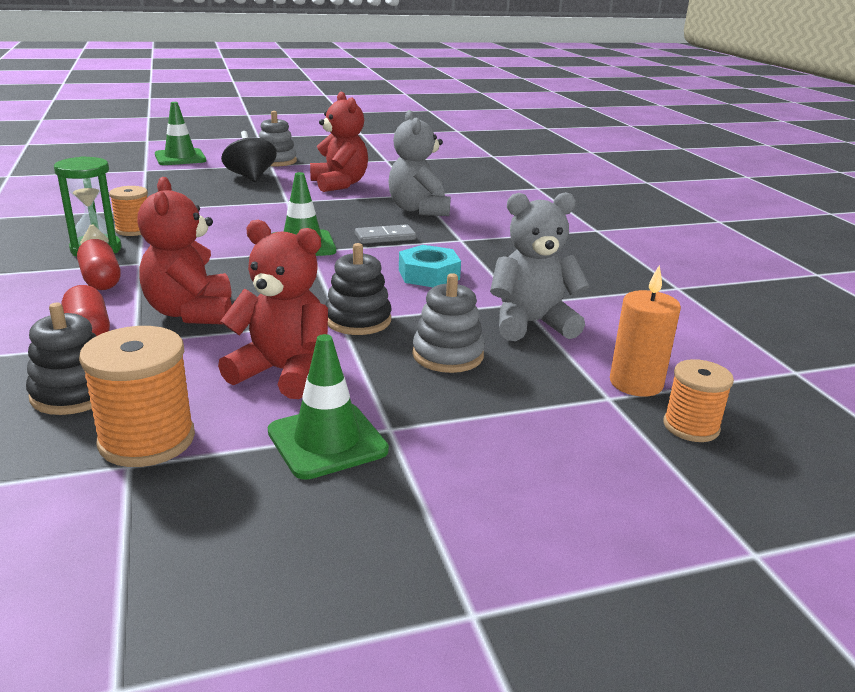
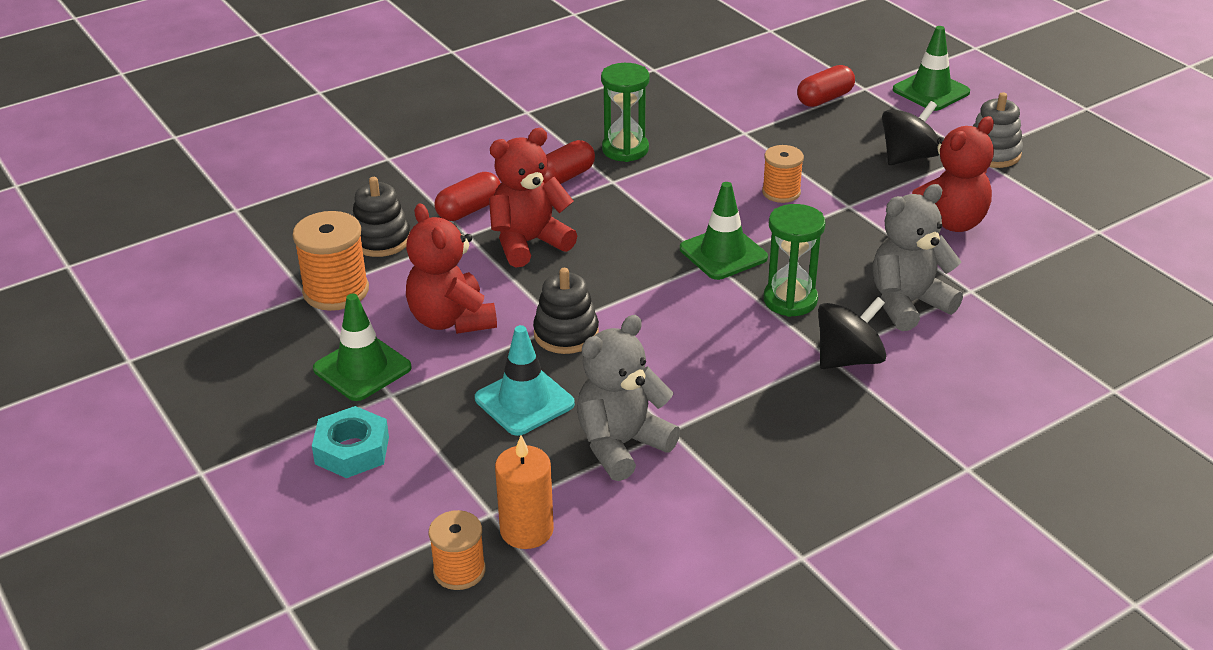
camera: 75 degrees right, 10 degrees up
(134, 230) = (685, 149): orange spool -> orange spool (781, 192)
(139, 181) = (825, 99): none -> red capsule
(283, 372) = (451, 320): red teddy bear -> red teddy bear turned 150 degrees clockwise
(385, 237) = (790, 300): grey domino -> green hourglass
(428, 274) = (703, 353): turquoise nut -> turquoise nut (352, 450)
(448, 355) = (524, 401): grey stacking toy -> turquoise traffic cone
(468, 235) = (848, 359): none -> black spinning top
(531, 324) = (621, 445): grey teddy bear -> grey teddy bear turned 105 degrees counterclockwise

